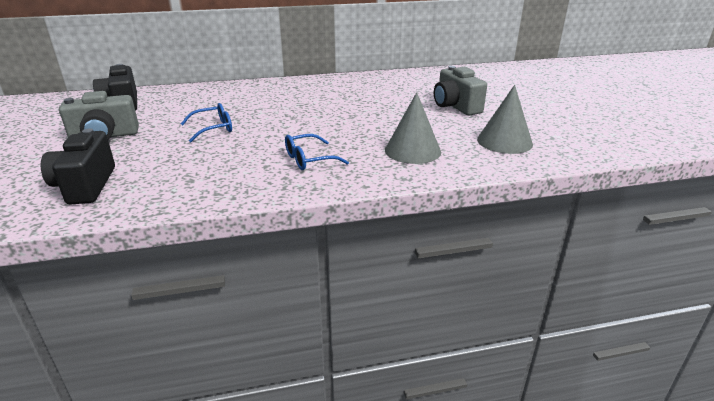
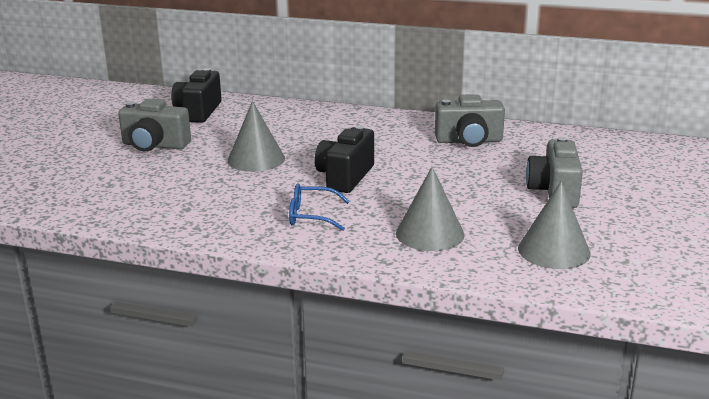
camera: 30 degrees right, 5 degrees down
(85, 186) = (102, 192): black camera -> black camera (345, 177)
(213, 129) = (256, 159): blue glasses -> grey cone
(362, 87) = (469, 141): none -> grey camera

